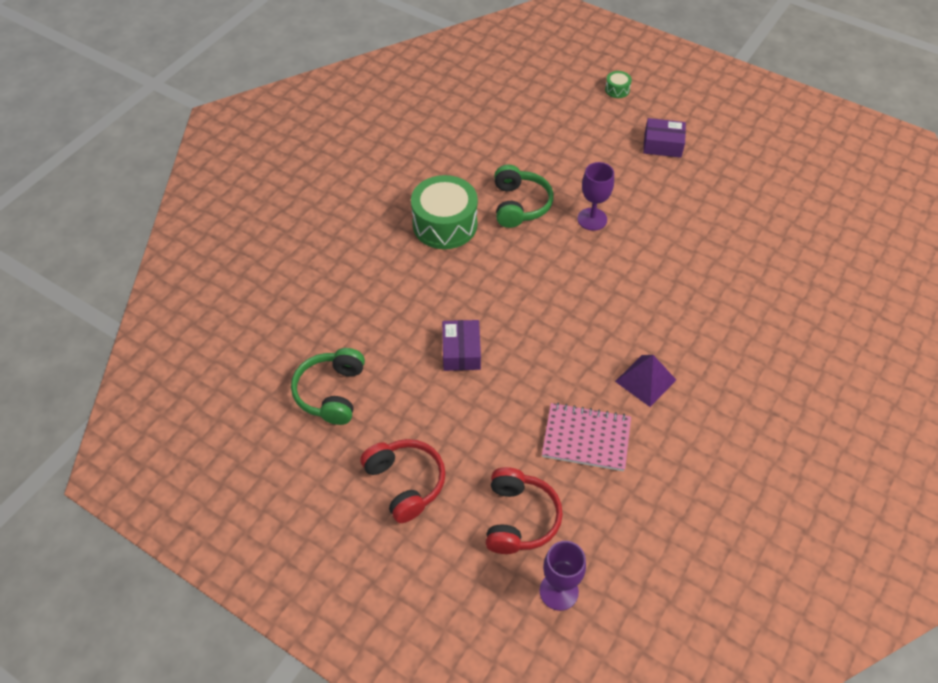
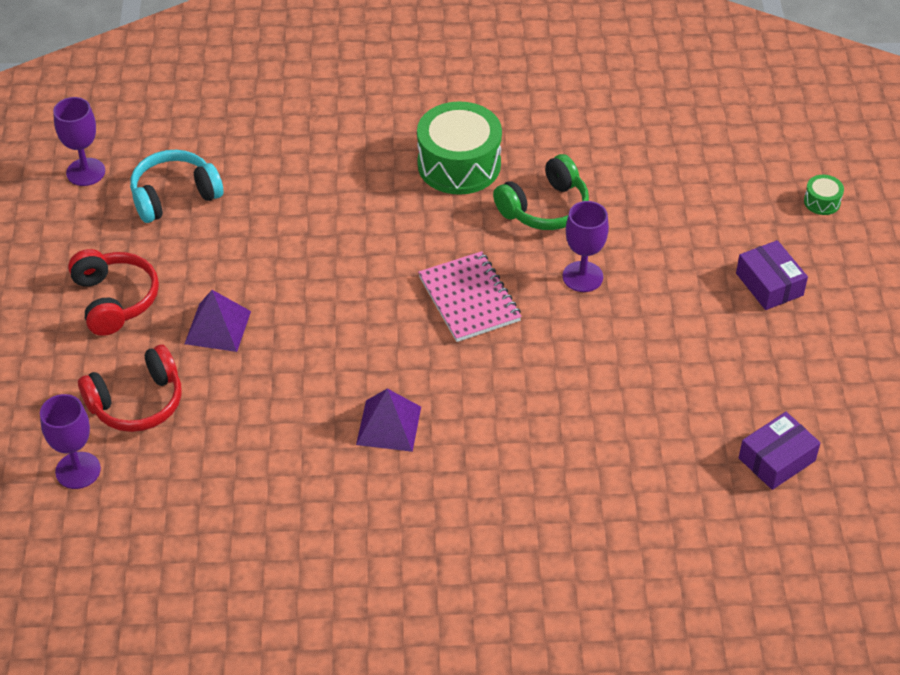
camera: 55 degrees right, 5 degrees down
(254, 436) = (85, 172): none -> purple goblet
(331, 392) = (174, 196): green headphones -> turquoise headphones
(405, 483) = (114, 300): red headphones -> red headphones turned 45 degrees counterclockwise
(461, 351) = (301, 261): purple box -> purple box (776, 459)
(484, 431) = (217, 327): none -> purple pyramid
(586, 438) = (272, 410): pink notebook -> pink notebook (469, 299)

